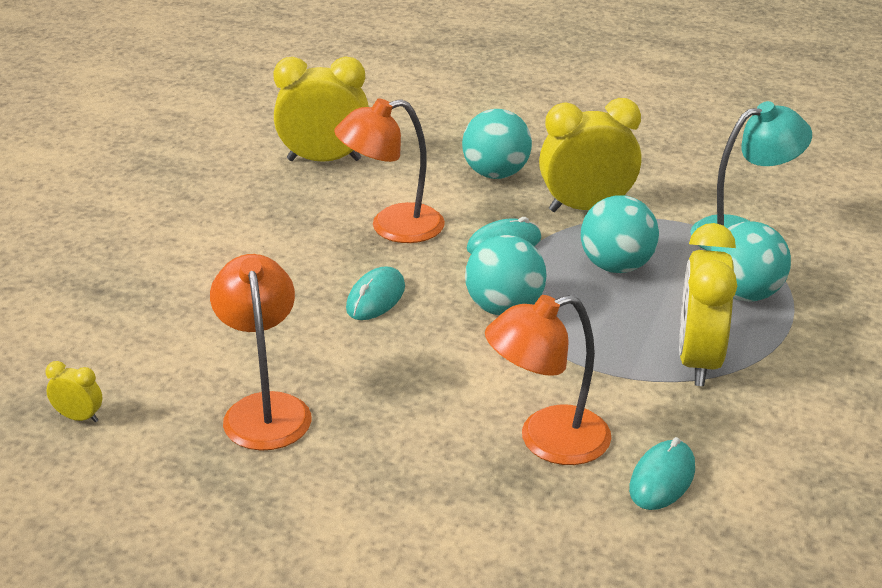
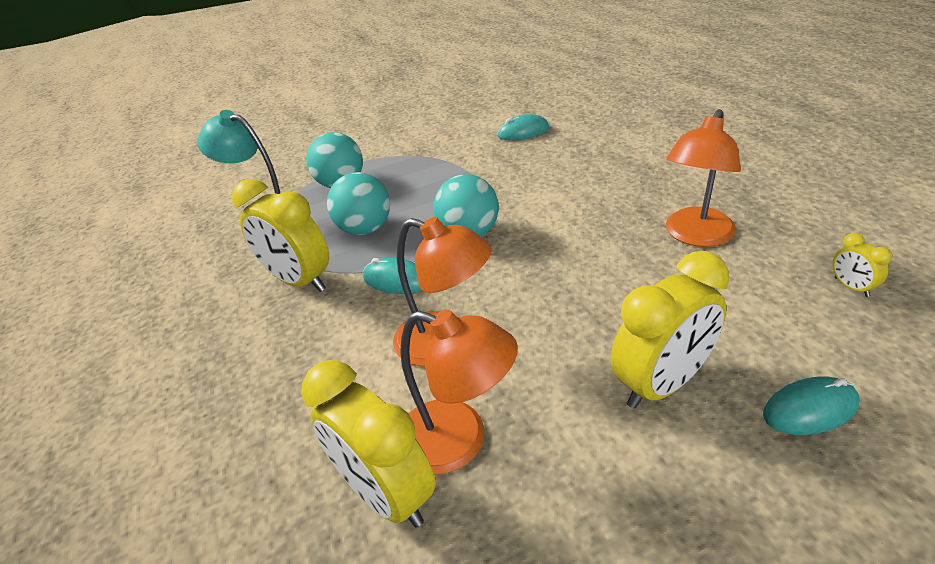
camera: 130 degrees left, 5 degrees up
(376, 298) = (539, 281): turquoise mouse -> turquoise mouse (809, 409)
(496, 174) = (290, 355): turquoise ball -> none
(547, 441) = (550, 161): orange lamp -> orange lamp (459, 442)
(698, 361) = (424, 165): yellow clock -> yellow clock (661, 384)

